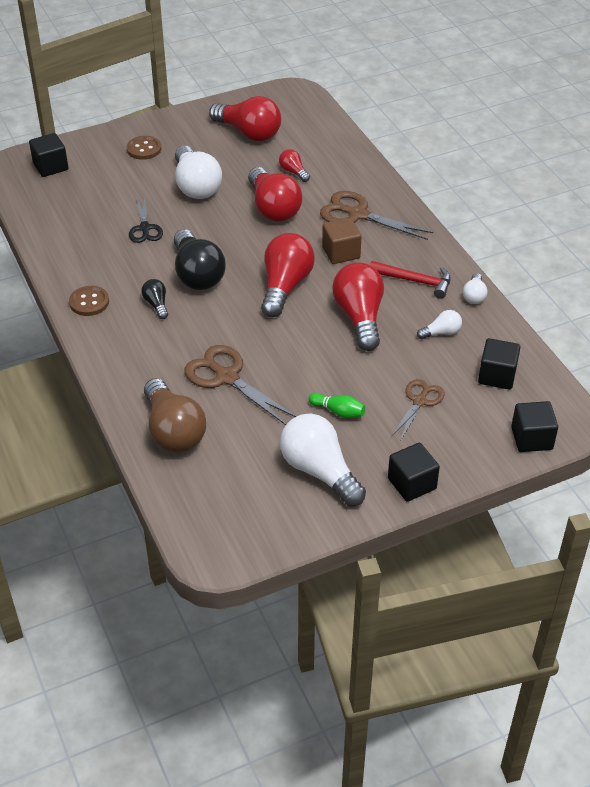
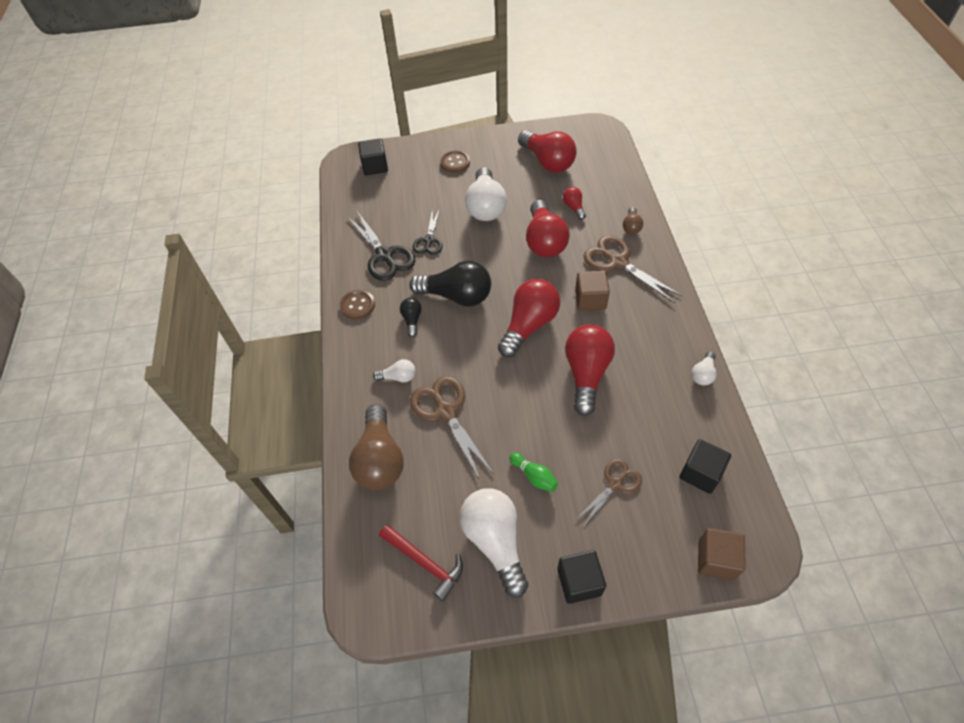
camera: 20 degrees right, 10 degrees up
(99, 251) = (384, 255): none -> black scissors
(197, 274) = (456, 296): black light bulb -> black light bulb turned 75 degrees counterclockwise
(360, 180) = (631, 227): none -> brown light bulb
(415, 281) = (650, 345): red hammer -> red hammer (425, 563)
(441, 333) = (659, 409): white light bulb -> white light bulb (398, 377)
(531, 438) = (716, 559): black cube -> brown cube

